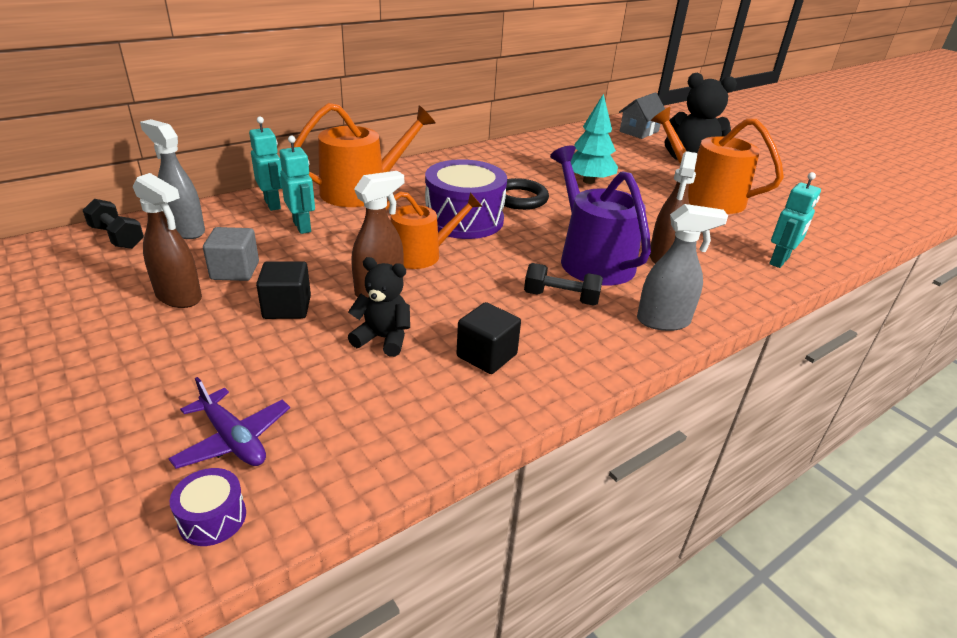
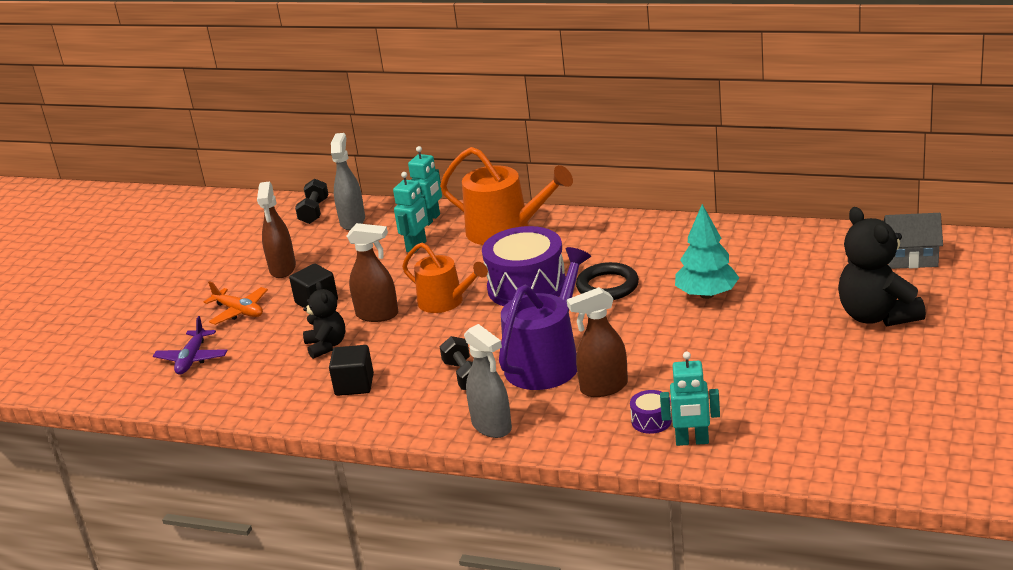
camera: 60 degrees right, 5 degrees down
(201, 358) = (239, 311): none -> orange plane
(212, 518) = (141, 386): purple drum -> purple drum (651, 421)
(235, 271) = (331, 264): grey cube -> none
(705, 197) = (784, 358): orange watering can -> none

